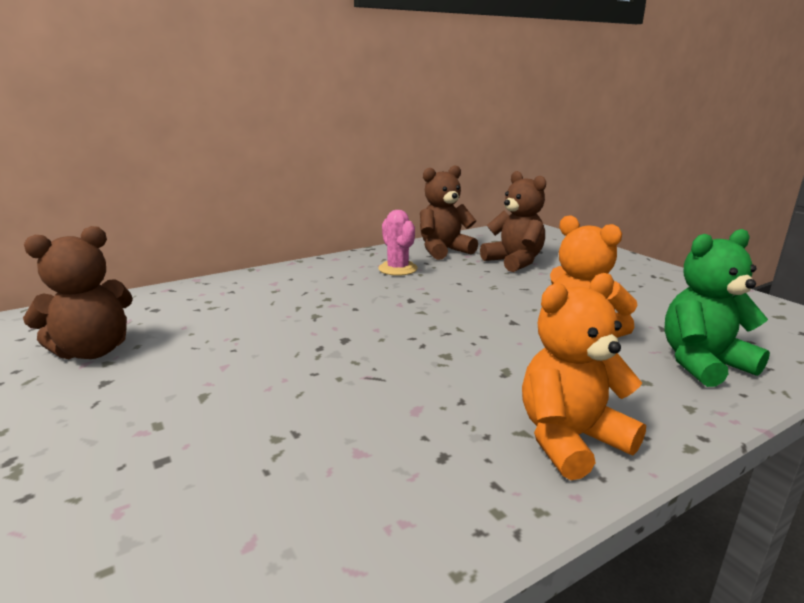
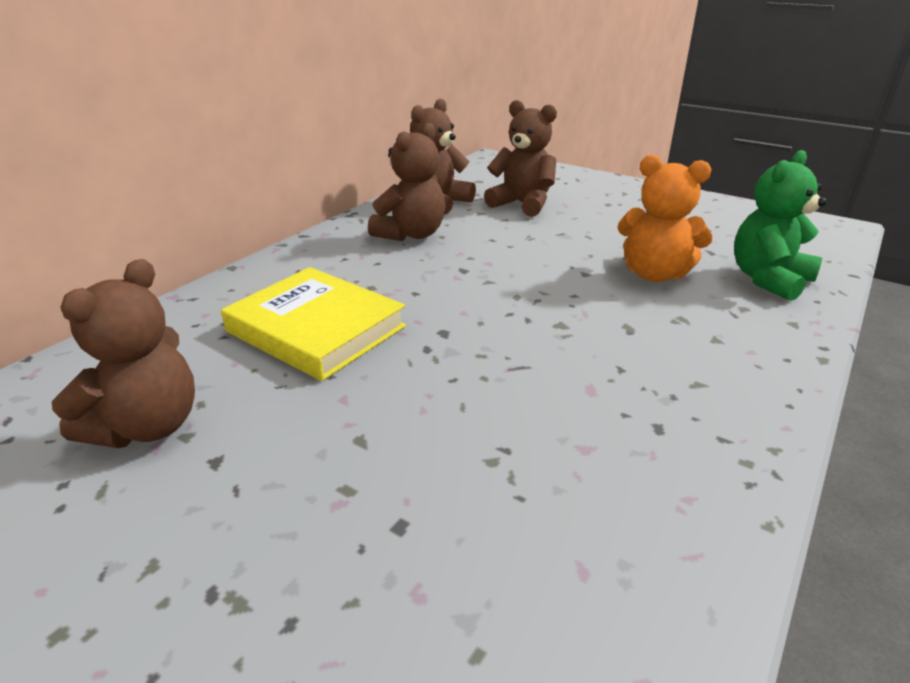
camera: 25 degrees left, 10 degrees up
(258, 317) = (316, 329): none -> yellow book
(398, 269) = (411, 234): pink cactus -> brown teddy bear
(570, 439) = (738, 379): orange teddy bear -> none

